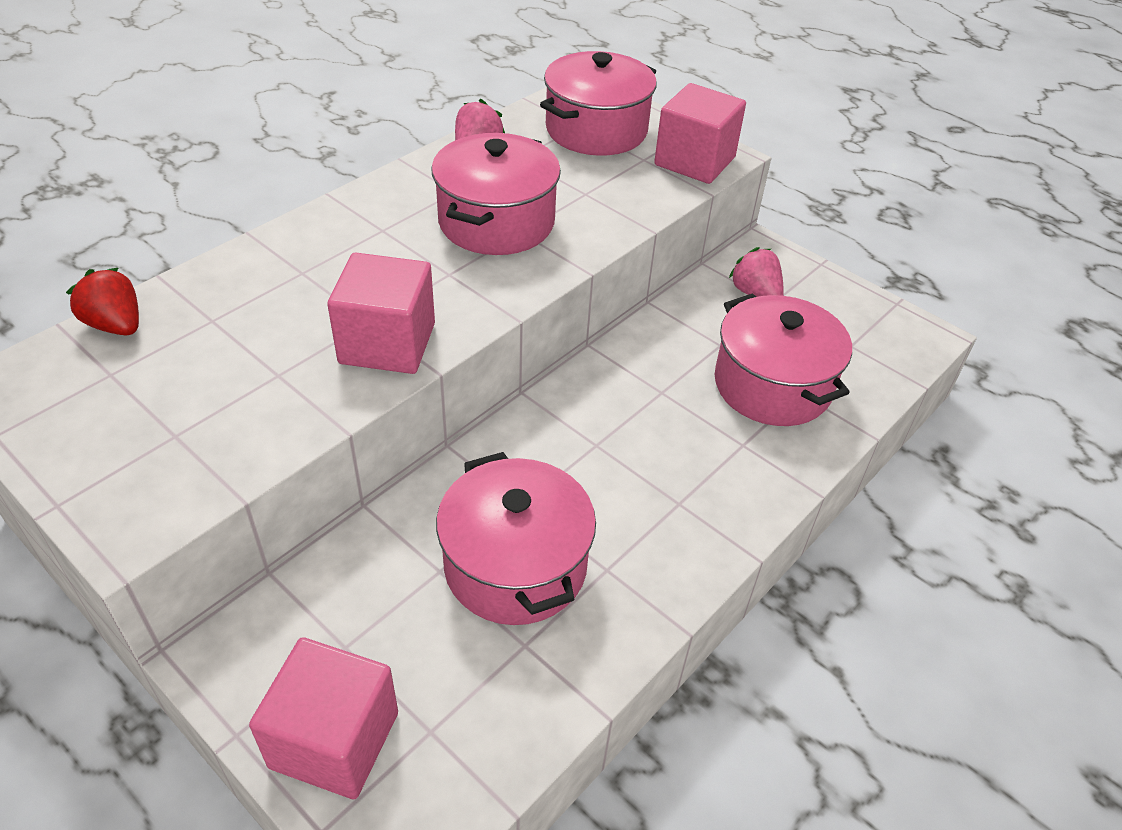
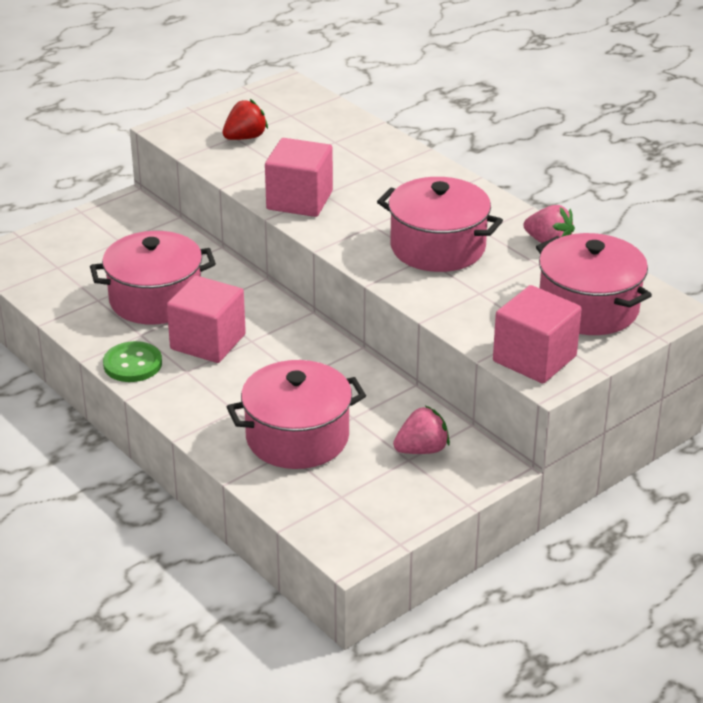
camera: 100 degrees right, 10 degrees down
(116, 325) = (335, 113): red strawberry -> red strawberry (245, 137)
(334, 740) = (65, 238): pink cube -> pink cube (208, 342)
(680, 566) = (132, 364): none -> green button

